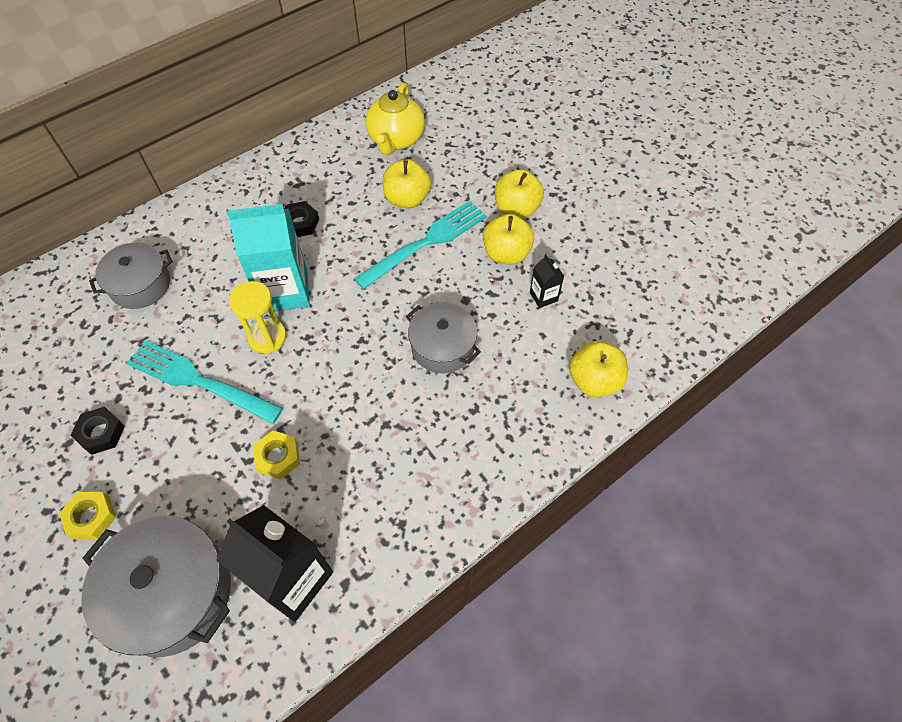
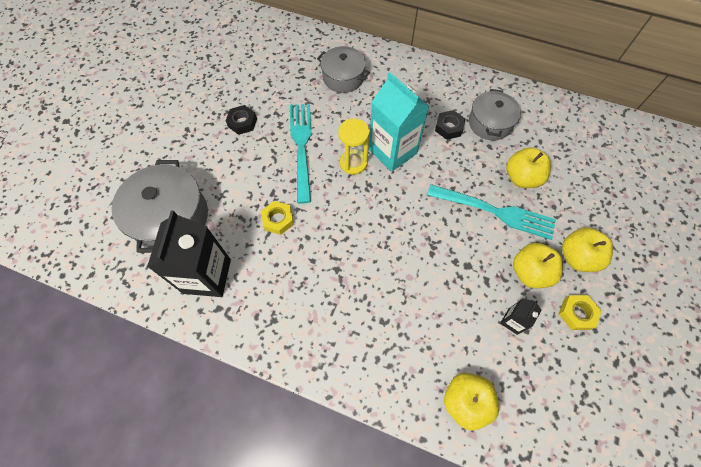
camera: 60 degrees right, 5 degrees up
(91, 517) = (193, 151): yellow nut -> yellow nut (576, 314)
(396, 139) = (567, 140): yellow teapot -> none
(443, 346) = (418, 272): grey pot -> grey pot (490, 123)

